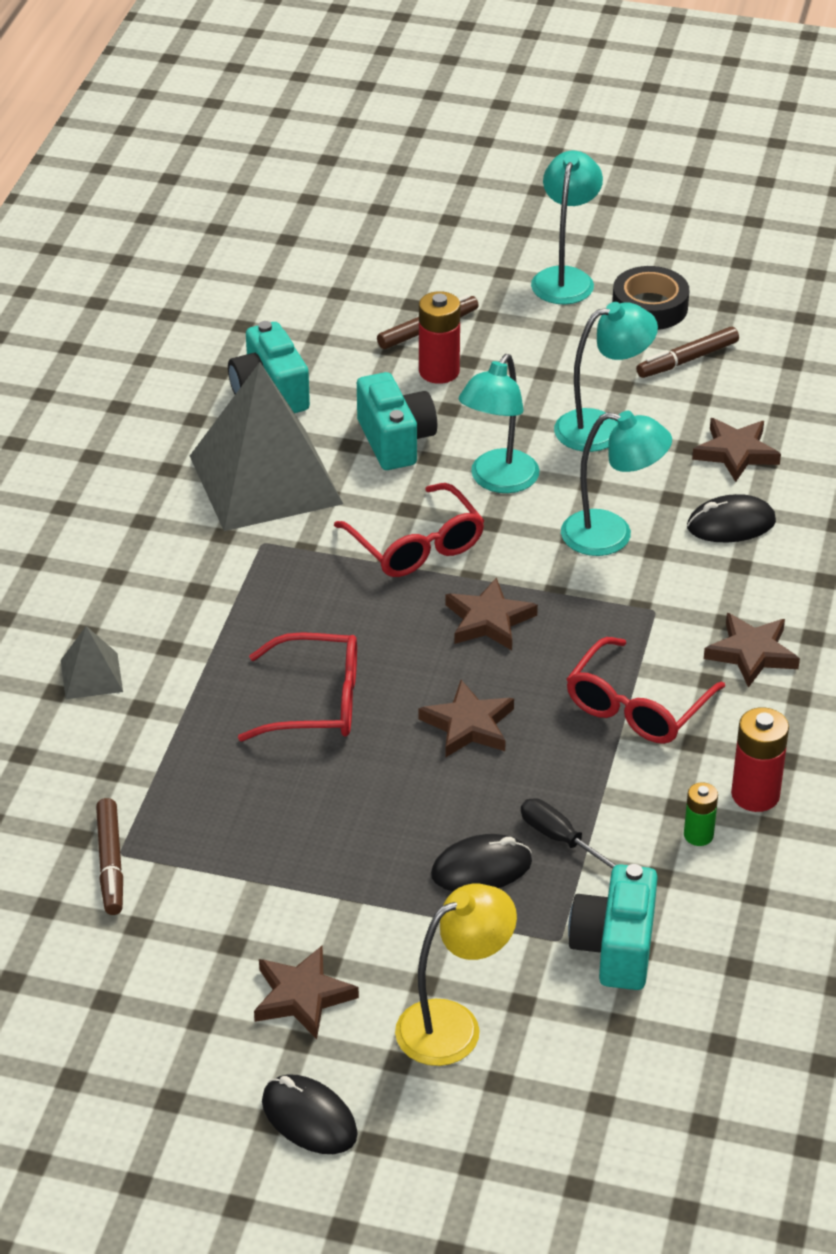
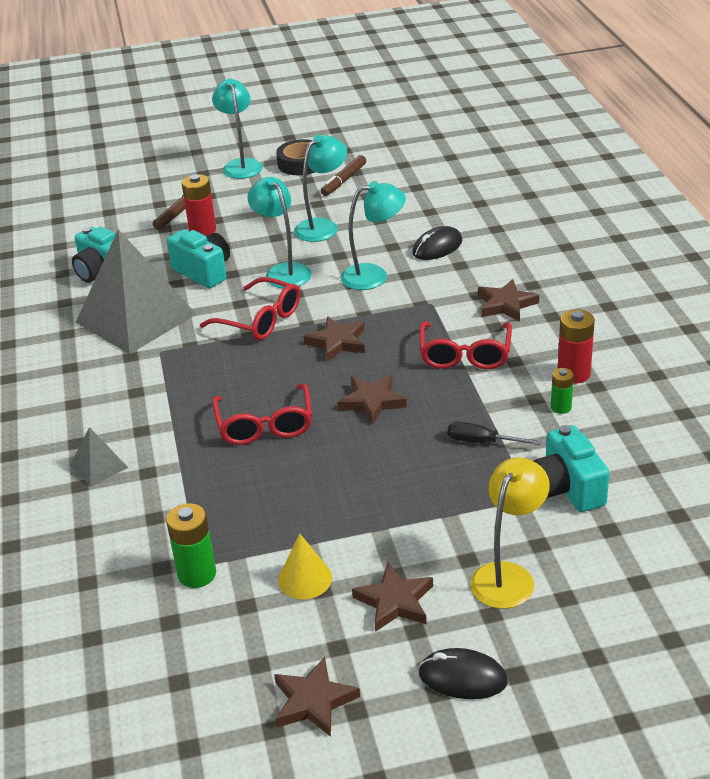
camera: 25 degrees left, 5 degrees down
(111, 863) = (197, 574): brown marker -> green battery
(223, 923) = (305, 579): none -> yellow cone
(316, 702) = (265, 425): red glasses -> red glasses turned 105 degrees clockwise
(481, 868) = (447, 477): black mouse -> none
(498, 481) = (283, 271): turquoise lamp -> turquoise lamp turned 150 degrees clockwise
(735, 453) = (409, 214): brown star -> brown star (313, 701)

